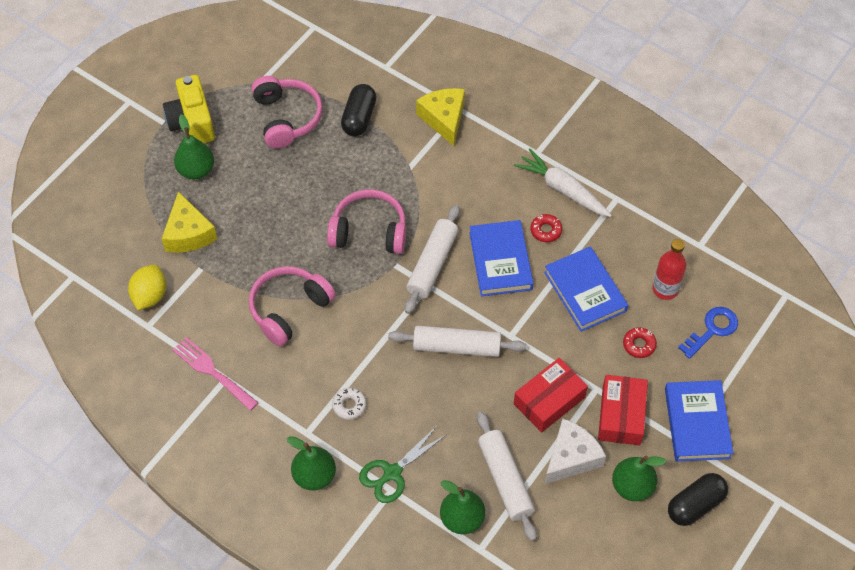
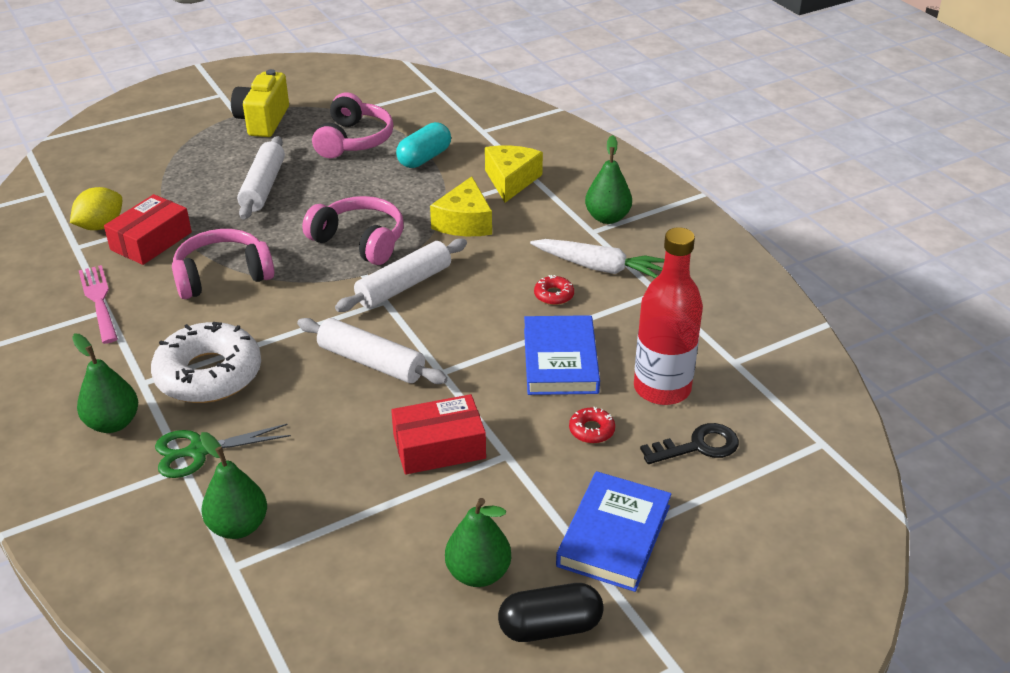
camera: 25 degrees right, 20 degrees down
(188, 233) = (182, 193): yellow cheese -> yellow cheese (464, 222)
(196, 170) = (234, 152): green pear -> green pear (607, 218)
(349, 405) = (209, 374): white donut -> white donut, size x2.45
(359, 118) = (424, 158): black capsule -> turquoise capsule
(500, 261) = (481, 305): blue book -> none
(505, 480) = (323, 506): white rolling pin -> white rolling pin (263, 187)
(562, 189) = (599, 267): white carrot -> white carrot turned 135 degrees clockwise
(571, 457) = (422, 513): white cheese -> none
(621, 415) = (518, 492): red box -> red box (151, 241)
(665, 289) = (662, 388): red bottle -> red bottle, size x1.60
(712, 330) = (697, 446): blue key -> black key

